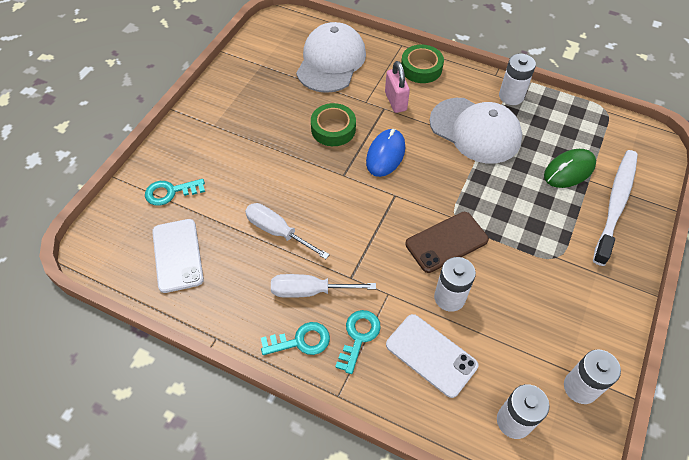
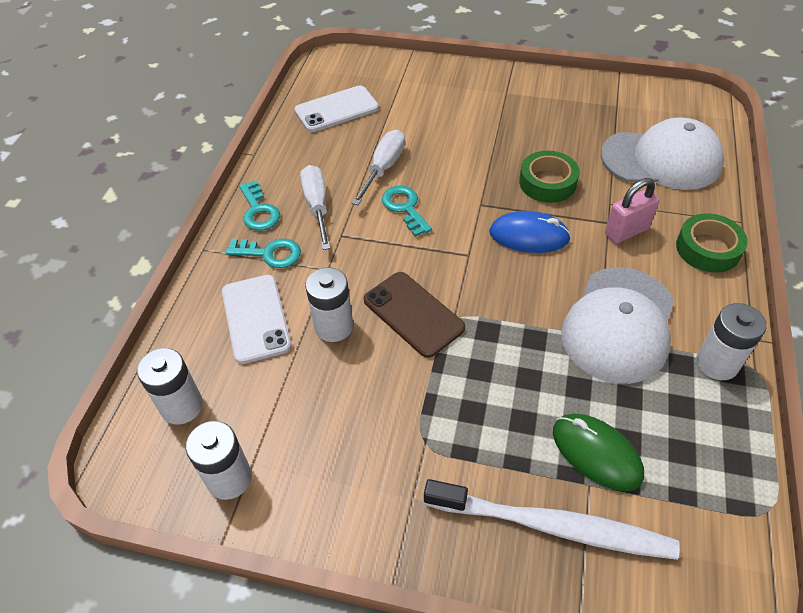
camera: 80 degrees right, 5 degrees down
(170, 192) = (407, 87): turquoise key -> turquoise key (405, 208)
(431, 355) = (256, 318): white phone -> white phone turned 45 degrees counterclockwise

